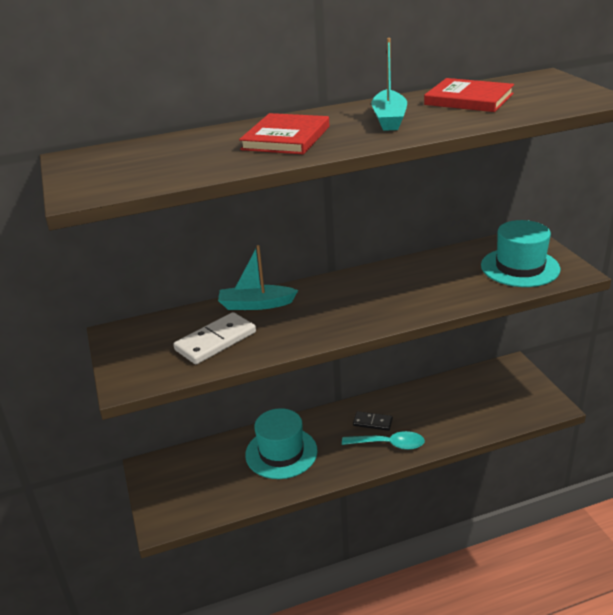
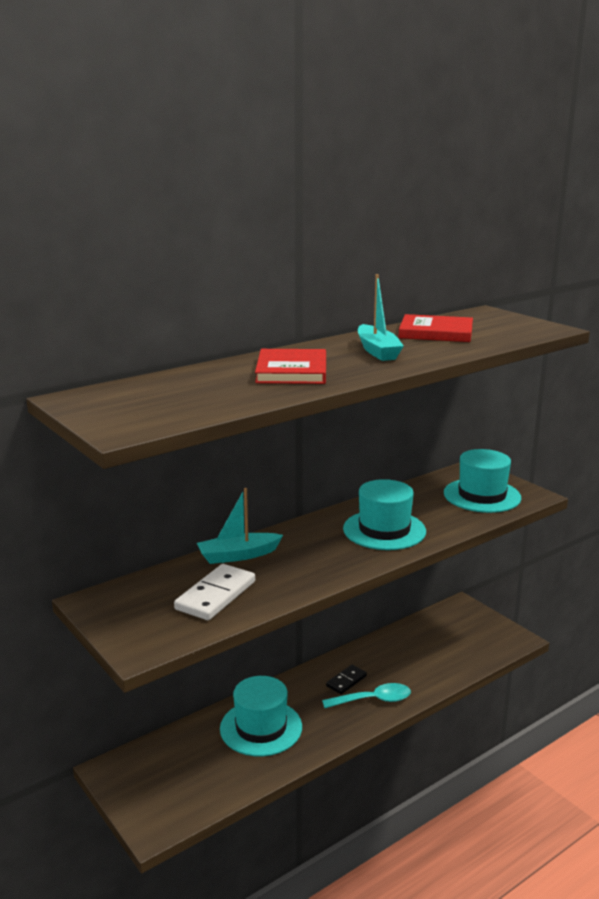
camera: 20 degrees left, 10 degrees down
(372, 422) = (346, 681): black domino -> black domino turned 45 degrees counterclockwise
(402, 294) = (384, 530): none -> turquoise hat

